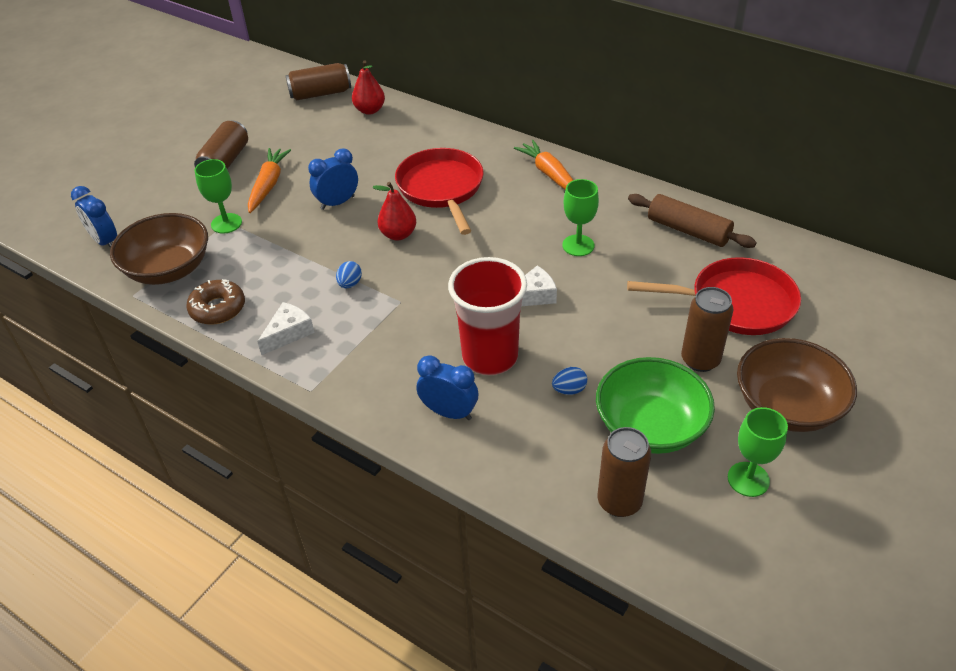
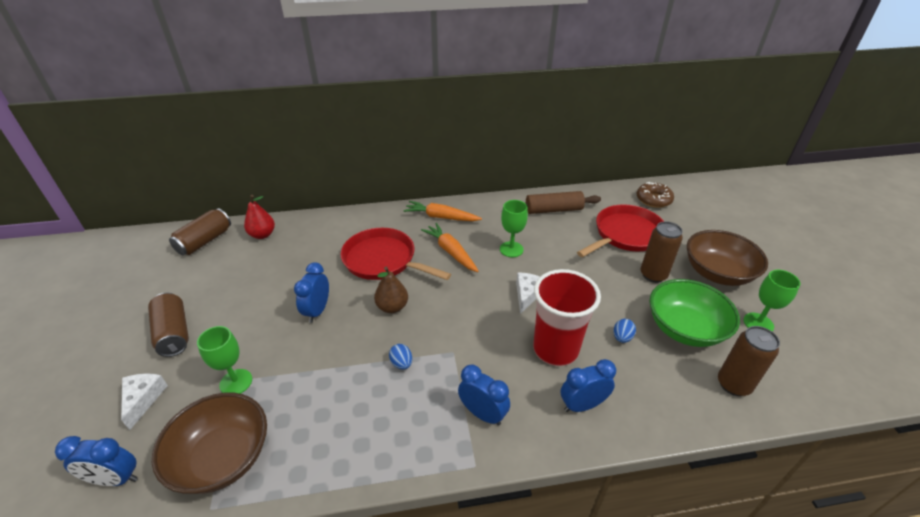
camera: 45 degrees left, 5 degrees down
(218, 308) = (315, 458): brown donut -> brown donut (653, 199)
(268, 185) = (239, 330): orange carrot -> orange carrot (451, 252)
(288, 333) = (401, 434): white cheese -> white cheese (143, 399)
(362, 361) = (483, 414): none -> blue clock
(398, 234) = (392, 307): red pear -> brown pear

